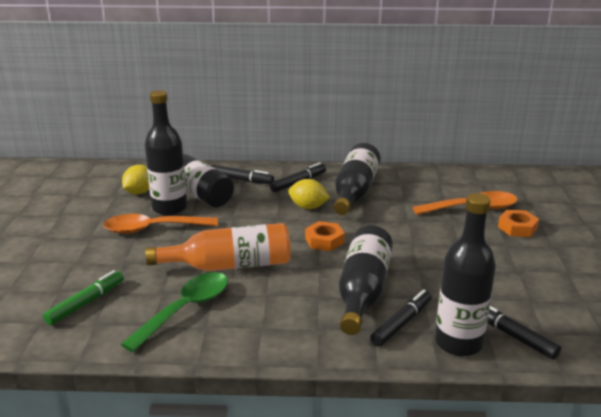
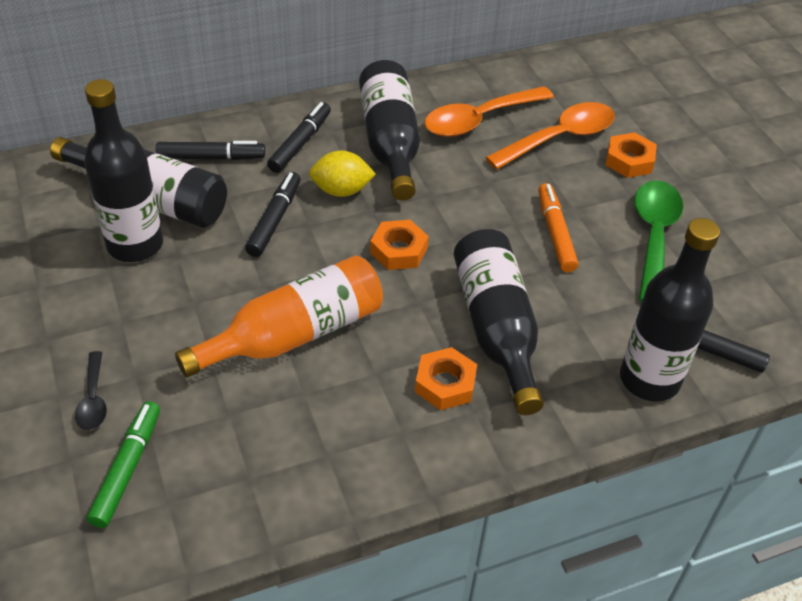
camera: 25 degrees left, 20 degrees up
(93, 268) = (93, 399): none -> black spoon
(139, 192) = (64, 223): yellow lemon -> none
(152, 229) = (136, 295): orange spoon -> orange spoon (479, 120)
(185, 309) = (281, 434): green spoon -> green spoon (653, 236)
(308, 310) = (445, 384): none -> orange nut
(401, 323) = (570, 368): black marker -> black marker (274, 220)
(438, 253) = (555, 233): none -> orange marker

